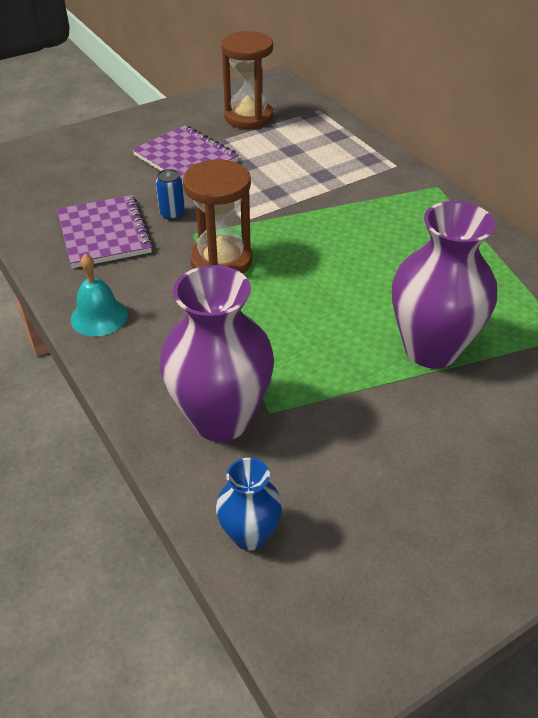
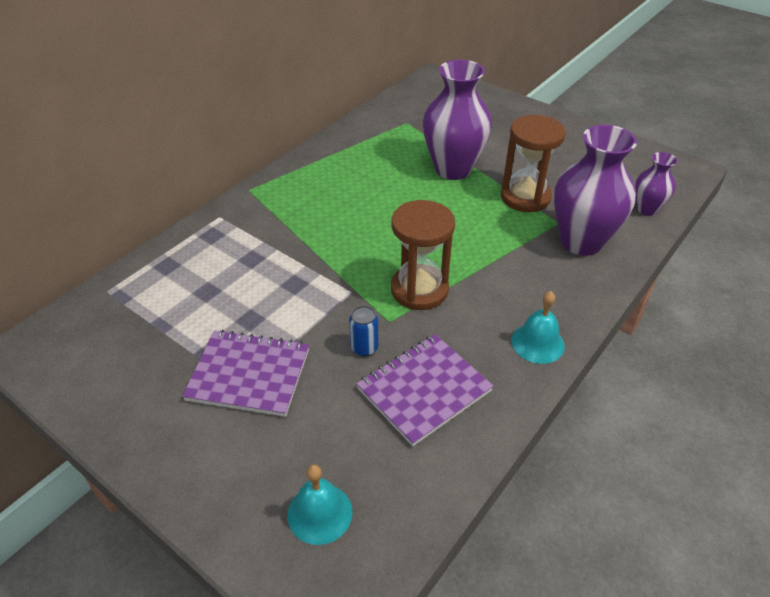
camera: 110 degrees left, 0 degrees up
(48, 169) = (320, 513): none -> turquoise bell
(186, 158) = (249, 374): purple notebook -> purple notebook turned 75 degrees clockwise
(248, 117) = (134, 347): brown hourglass -> brown hourglass (525, 197)
(250, 535) = (647, 209): blue vase -> purple vase

